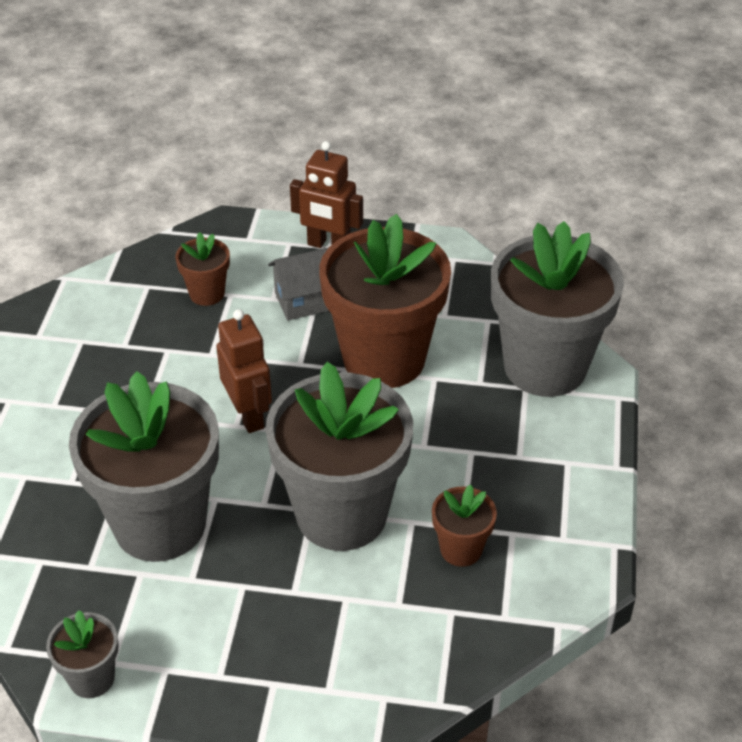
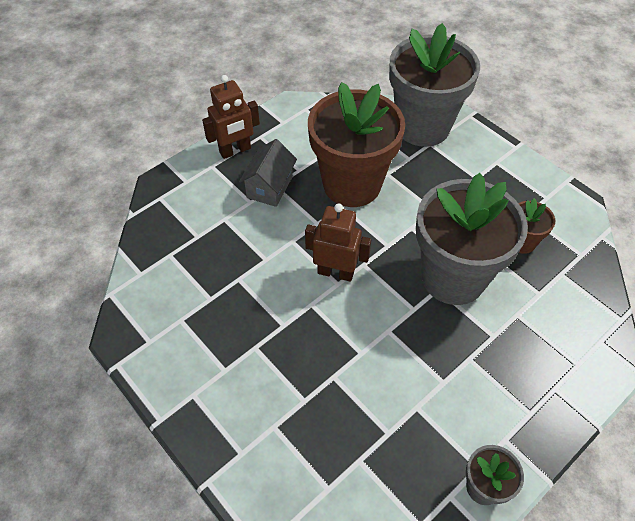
camera: 50 degrees left, 10 degrees up
(160, 524) = (385, 372): grey flower pot -> none
(207, 293) = (211, 229): brown flower pot -> none

